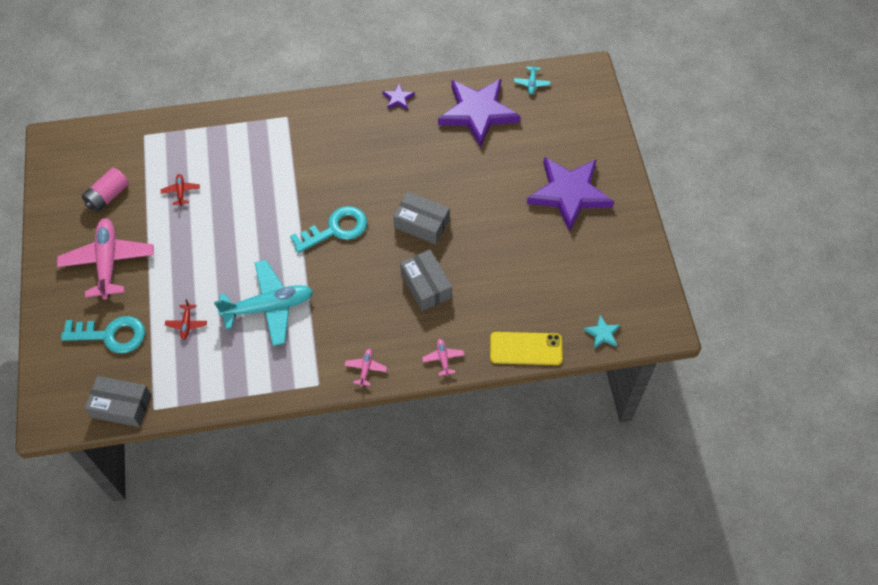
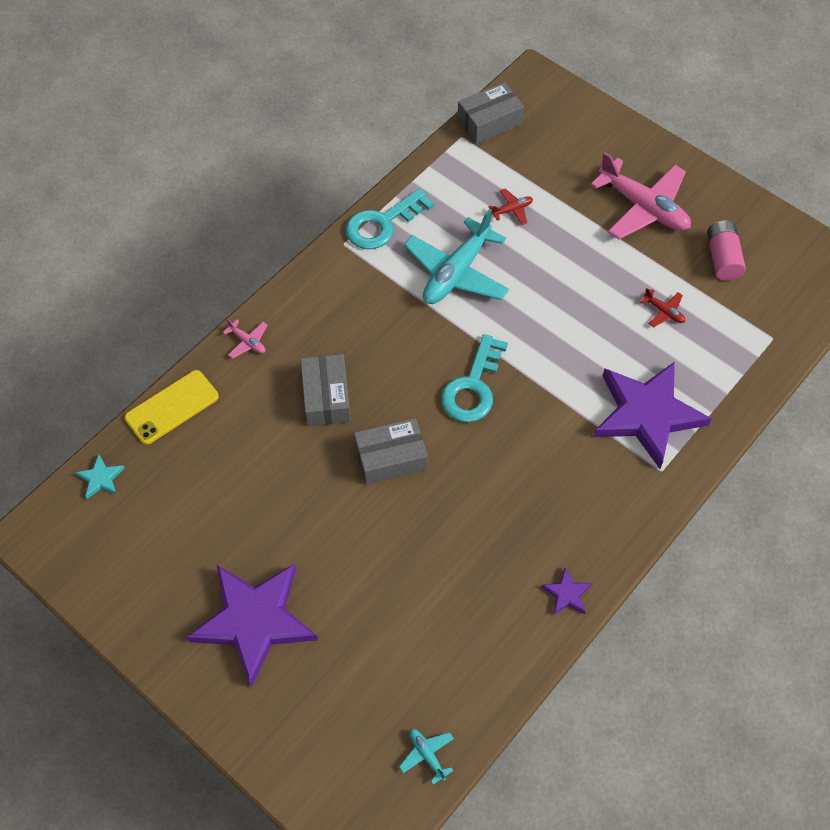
camera: 140 degrees right, 0 degrees up
(111, 335) = (564, 159): turquoise key -> turquoise key (382, 224)
(186, 324) = (512, 210): red plane -> red plane turned 105 degrees clockwise
(365, 369) = (313, 284): pink plane -> none
(426, 285) = (326, 397): grey box -> grey box turned 60 degrees clockwise
(478, 113) = (455, 650): purple star -> purple star (647, 414)

